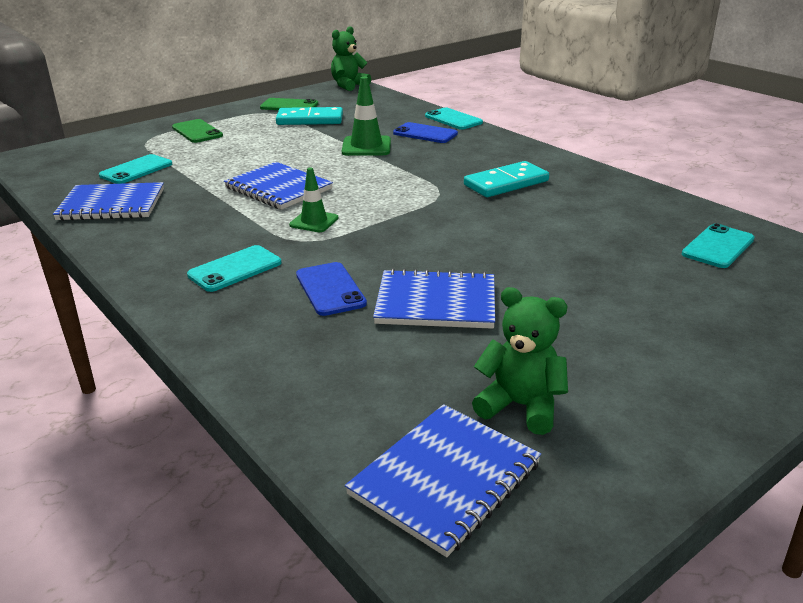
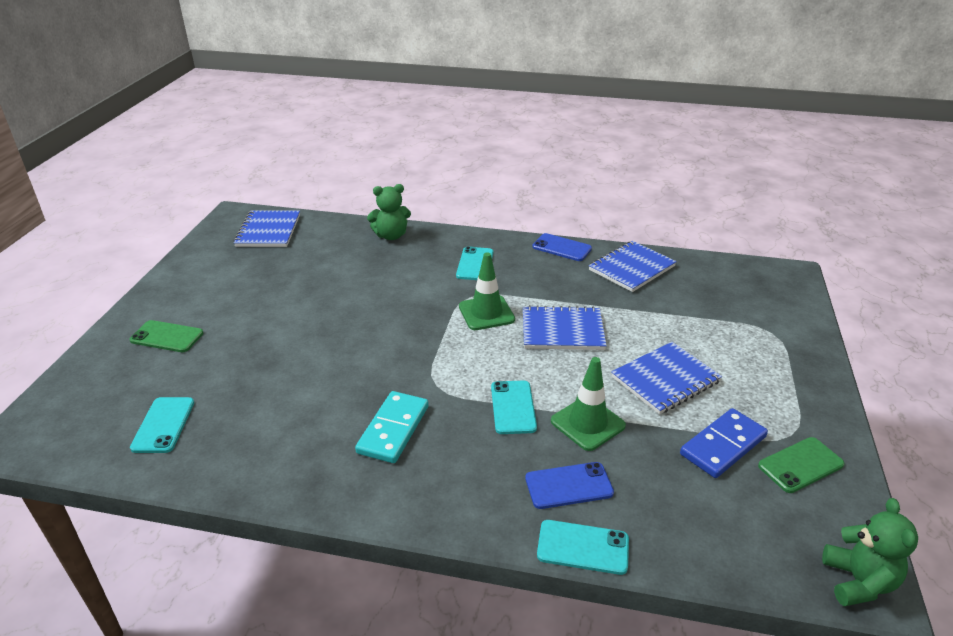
camera: 140 degrees right, 5 degrees up
(136, 170) = (692, 299): turquoise phone -> turquoise phone (513, 407)
(197, 132) = (765, 364): green phone -> green phone (167, 337)
(310, 119) = (723, 446): turquoise domino -> blue domino
(314, 221) = (486, 313): green traffic cone -> green traffic cone, size x1.51
(330, 289) = (406, 275): blue phone -> blue phone (562, 248)
(436, 302) = (339, 292): blue notebook -> blue notebook (665, 379)
(520, 406) = (255, 262): green teddy bear -> green teddy bear (391, 236)

